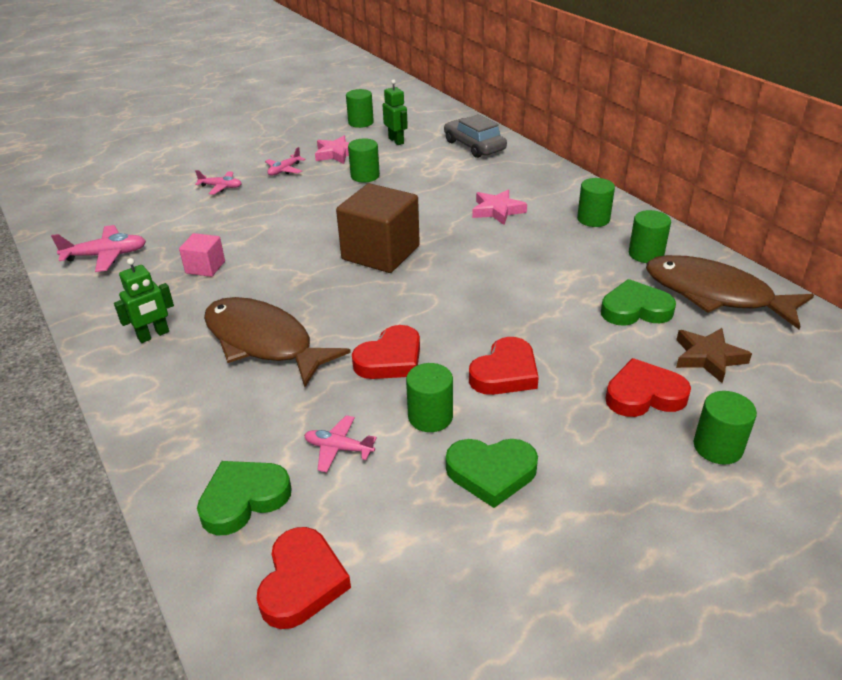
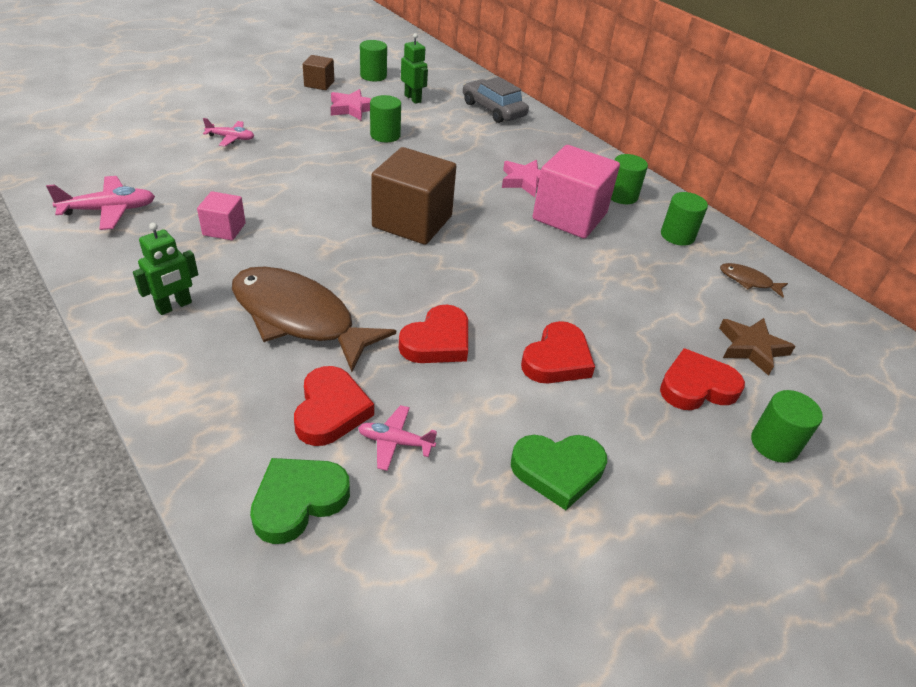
camera: 10 degrees left, 5 degrees up
(284, 170) = (298, 123): pink plane -> none
(302, 582) = (374, 598): red heart -> red heart (331, 410)
(308, 133) = (319, 84): none -> brown cube
(430, 417) = (487, 407): green cylinder -> none
(537, 241) = (569, 216): none -> pink cube
(635, 309) = (675, 294): green heart -> none
(714, 294) = (748, 281): brown fish -> brown fish, size x0.43

